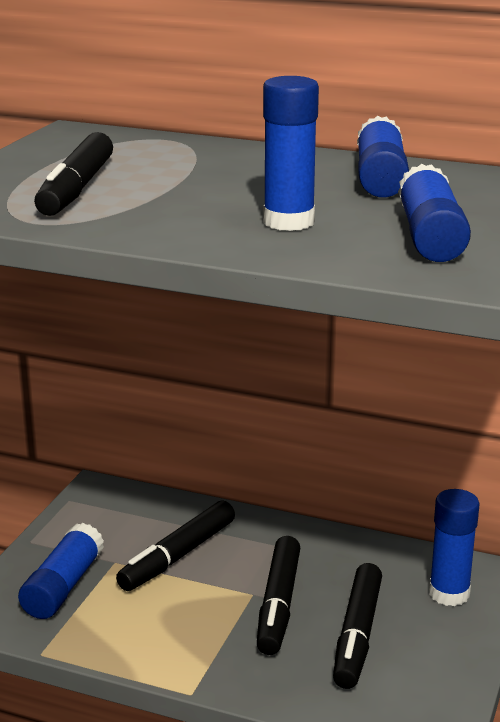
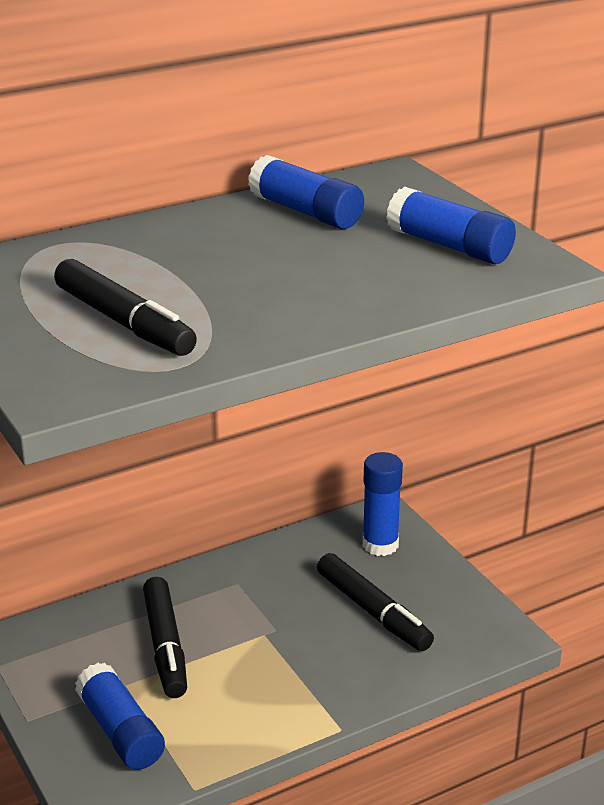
camera: 50 degrees left, 5 degrees up
(278, 604) = (293, 629): black marker -> none
(288, 222) = (344, 276): blue glue stick -> none

